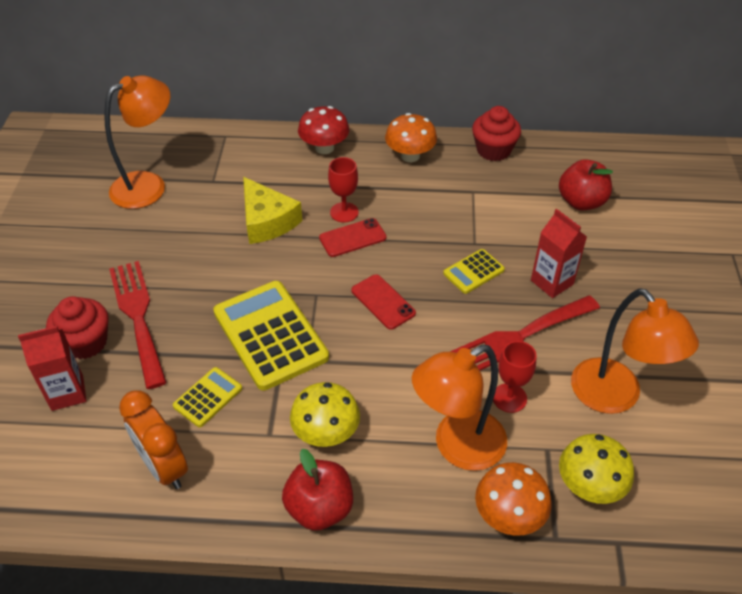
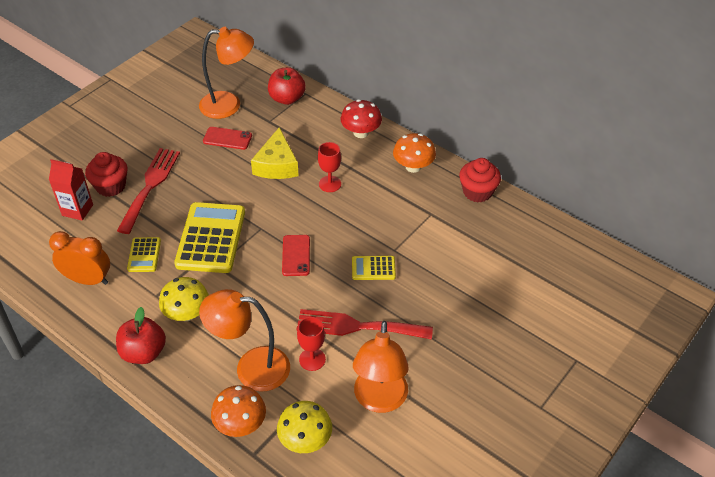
camera: 35 degrees right, 0 degrees up
(163, 467) = (88, 280): orange clock -> orange clock turned 105 degrees clockwise
(208, 397) = (144, 255): yellow calculator -> yellow calculator turned 105 degrees clockwise
(352, 238) = (318, 204): red phone -> red phone (227, 138)
(552, 282) = (418, 304): red carton -> none
(581, 202) = (502, 262): red apple -> red apple (287, 98)

